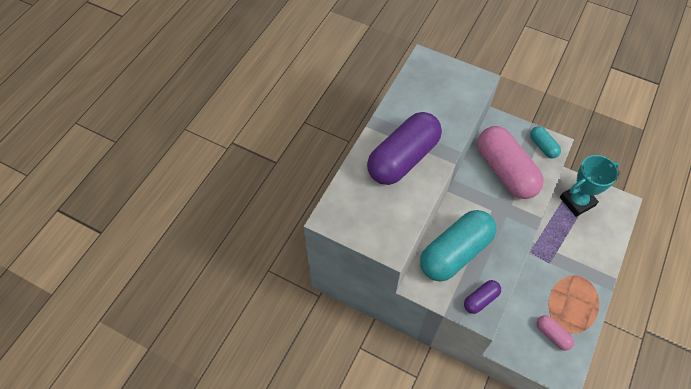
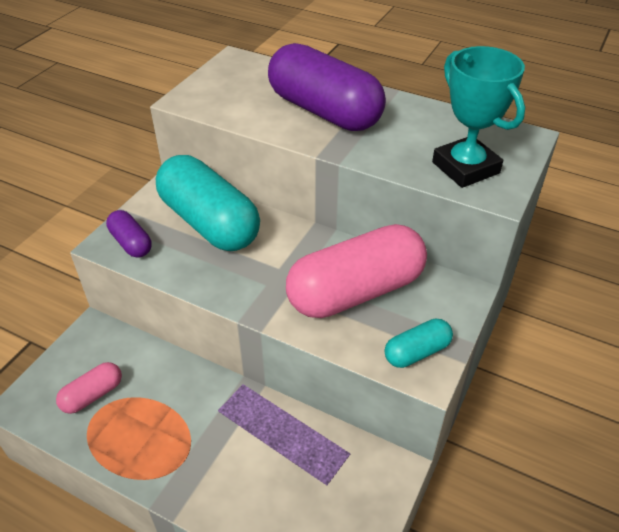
camera: 90 degrees right, 15 degrees down
(577, 201) = (345, 478): turquoise trophy -> turquoise trophy (465, 168)

